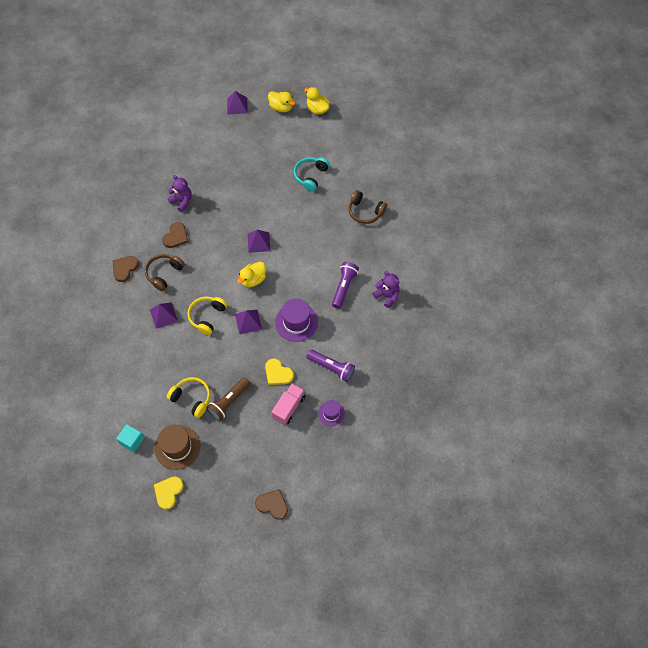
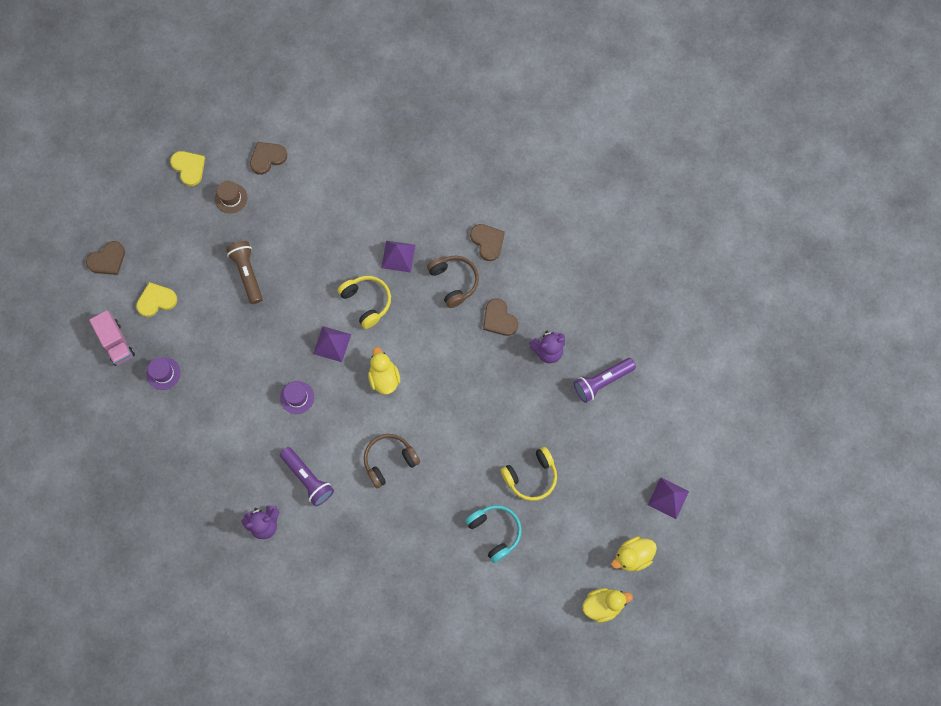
camera: 120 degrees right, 10 degrees up
(132, 441) = (267, 158): turquoise cube -> brown heart
(177, 447) = (231, 198): brown hat -> brown hat, size x0.59
(192, 398) = (276, 238): yellow headphones -> yellow headphones (531, 477)
(258, 242) = (432, 412): purple pyramid -> none
(278, 373) = (247, 342): yellow heart -> yellow heart (156, 300)
(289, 407) = (200, 332): pink truck -> pink truck (116, 343)
(296, 322) = (297, 397): purple hat -> purple hat, size x0.59
(331, 368) = (216, 404): purple flashlight -> purple flashlight (602, 381)
(365, 212) = (398, 570): brown headphones -> brown headphones (389, 461)

